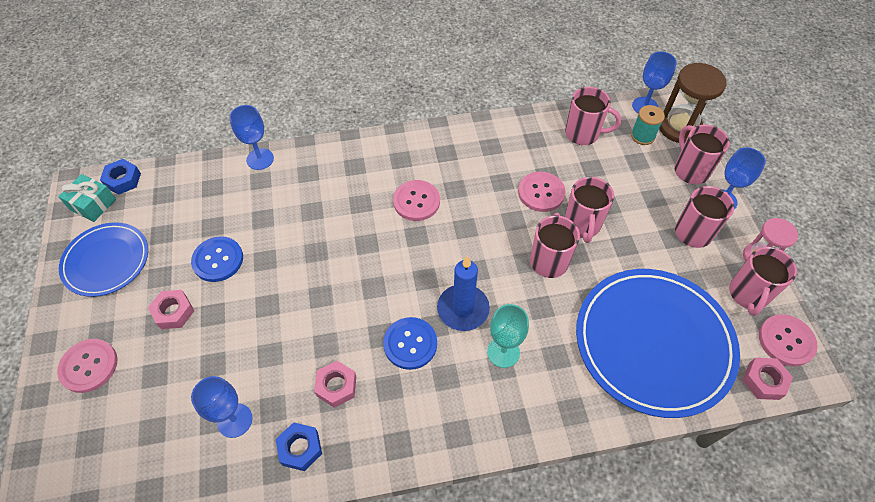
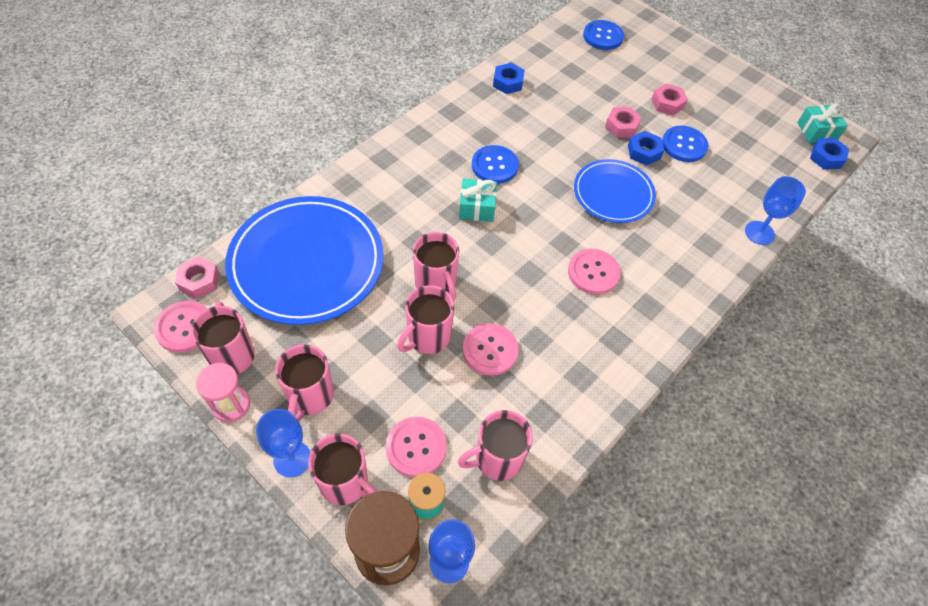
camera: 140 degrees right, 0 degrees up
(89, 366) = (674, 57): pink button -> pink button (416, 447)
(106, 261) = (750, 106): blue plate -> blue plate (613, 193)
(120, 452) = (603, 36): none -> blue button
(234, 420) = (560, 76): blue goblet -> none
(260, 275) = (644, 152): none -> blue nut
(336, 386) = (519, 119): pink nut -> pink nut (621, 126)
(463, 309) = (477, 207): blue candle -> turquoise gift
(503, 352) = (423, 195): turquoise goblet -> none
(582, 225) = (427, 337): pink mug -> pink mug turned 105 degrees counterclockwise

